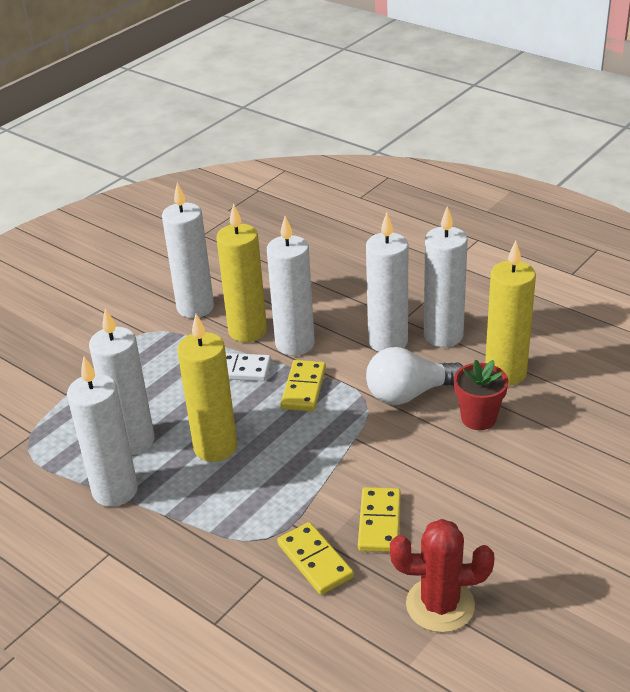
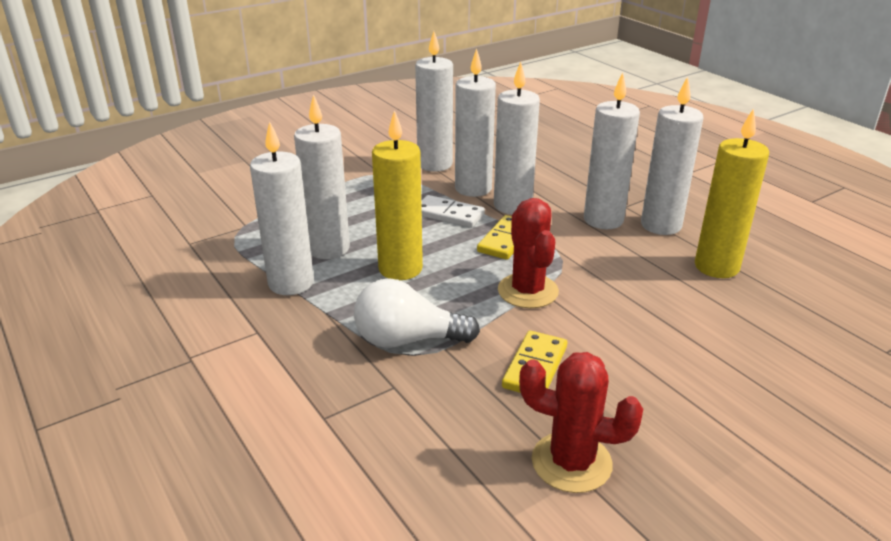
camera: 15 degrees right, 5 degrees down
(247, 331) = (473, 188): yellow candle -> white candle
(315, 560) = (452, 386): yellow domino -> none
(345, 442) = (528, 291): none -> red cactus
(409, 394) = (609, 264): white light bulb -> white light bulb (407, 340)
(478, 418) = (675, 299): red flower pot -> none

